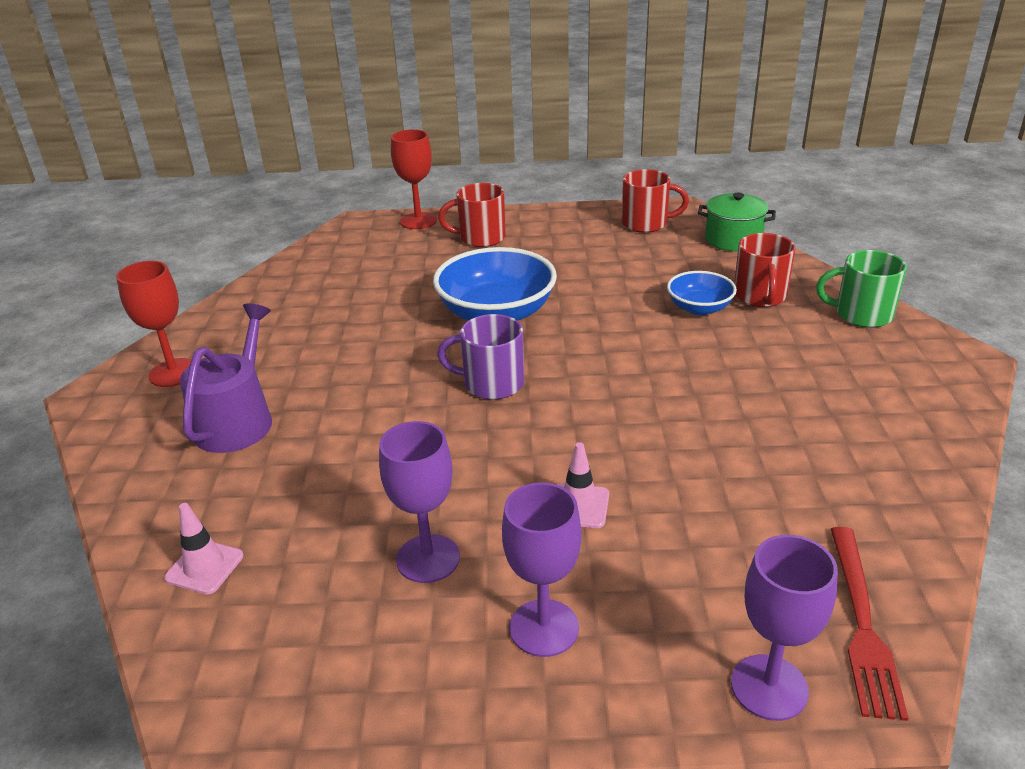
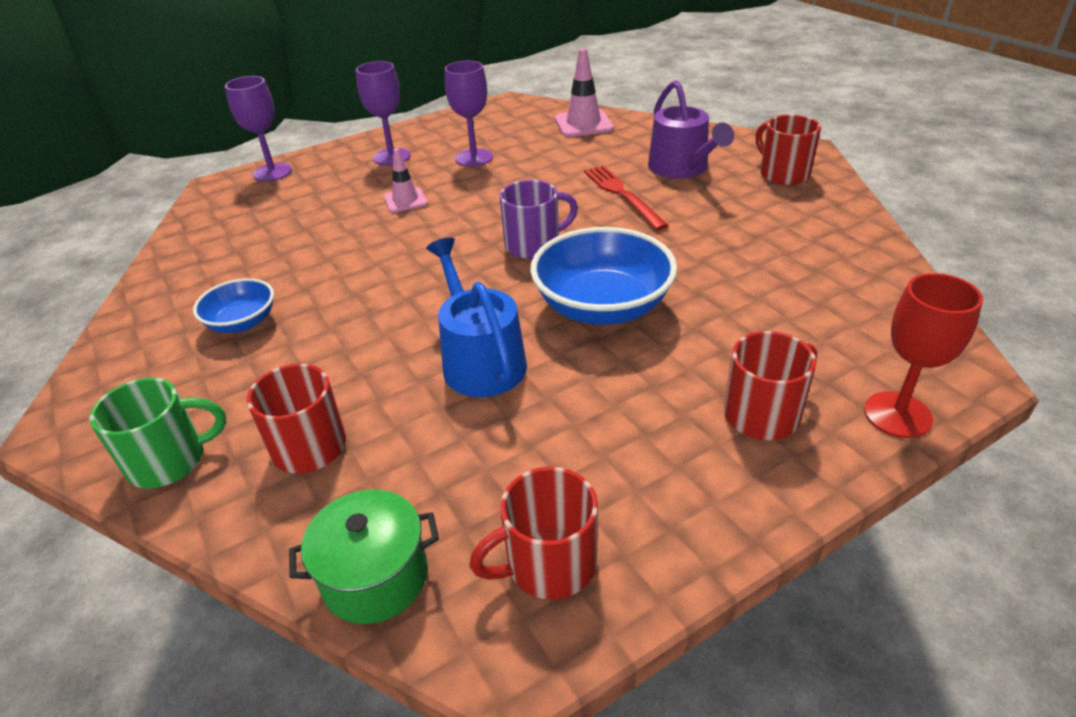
camera: 150 degrees right, 5 degrees up
(174, 373) = (783, 174): red goblet -> red mug
(204, 567) = (583, 124): pink traffic cone -> pink traffic cone, size x1.55
(617, 308) = (480, 360): none -> blue watering can
(699, 308) = (383, 395): blue bowl -> blue bowl (242, 322)
(862, 624) = (221, 204): red fork -> red fork (622, 195)

